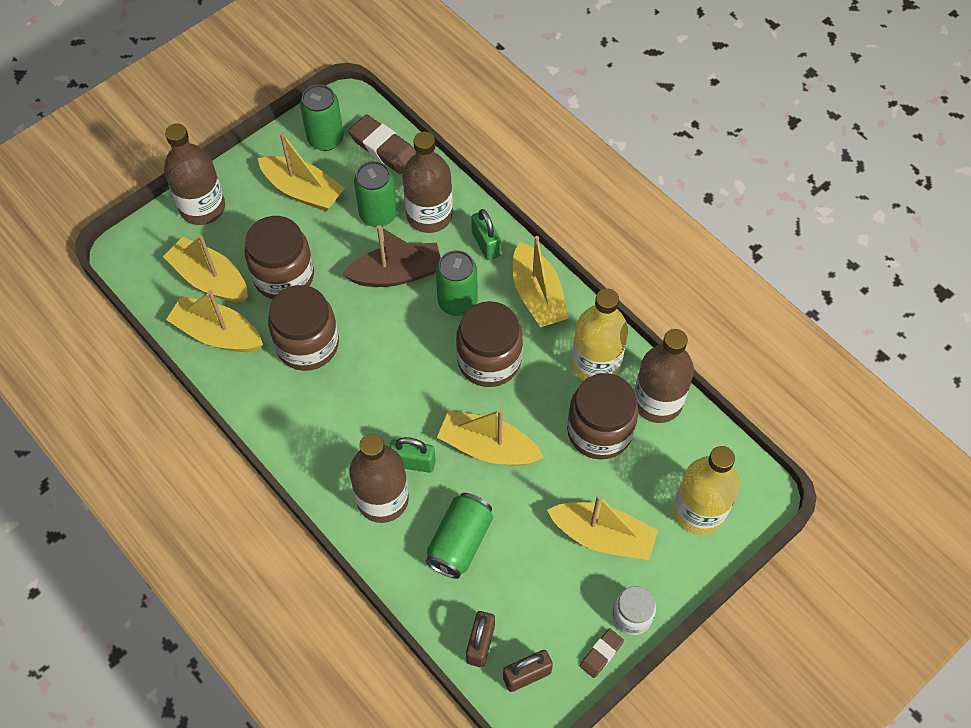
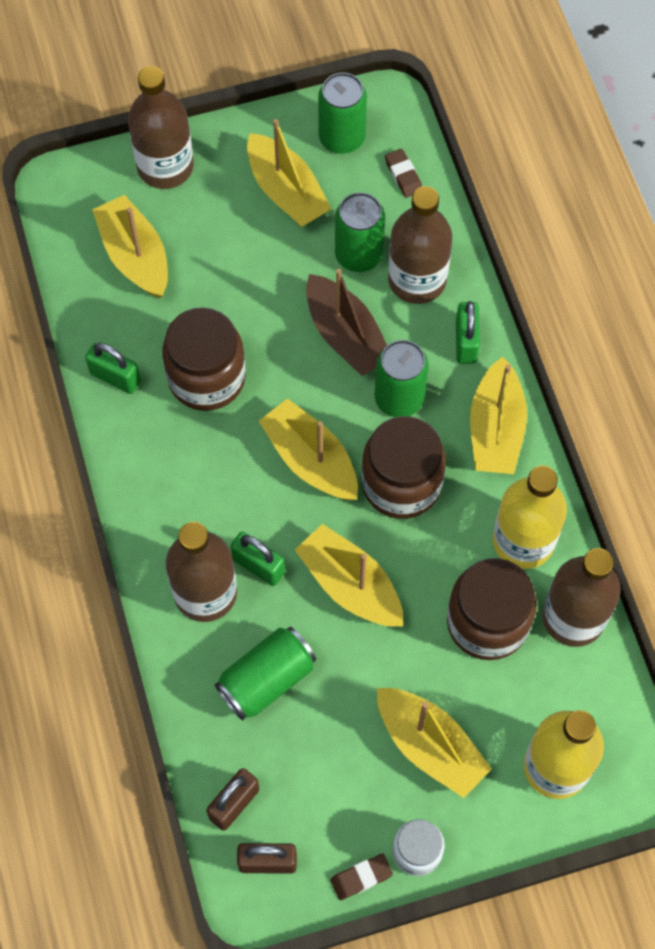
camera: 25 degrees right, 5 degrees up
(217, 334) = (114, 324): yellow boat -> yellow boat (311, 460)
(237, 372) = (115, 377): none -> green padlock
(284, 276) = (217, 286): brown jar -> none
(383, 148) = (403, 175): brown eraser -> brown eraser, size x0.56
(396, 274) = (345, 335): brown boat -> brown boat turned 45 degrees clockwise

